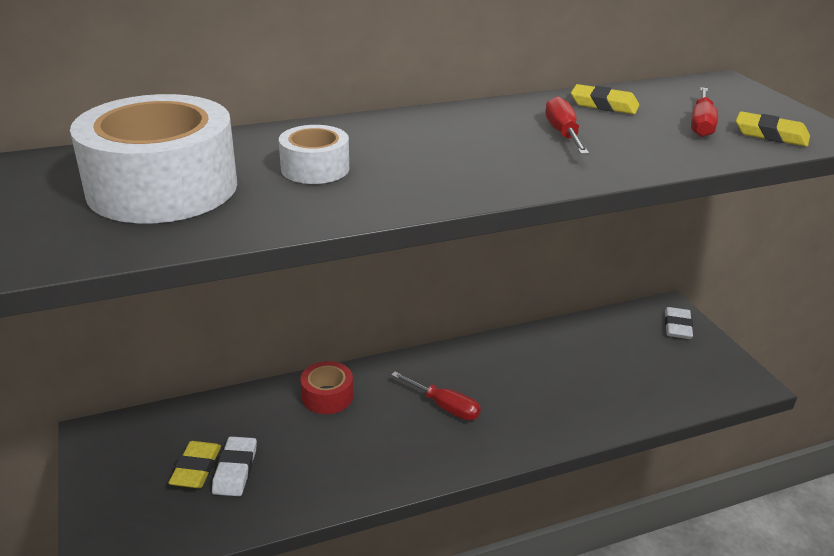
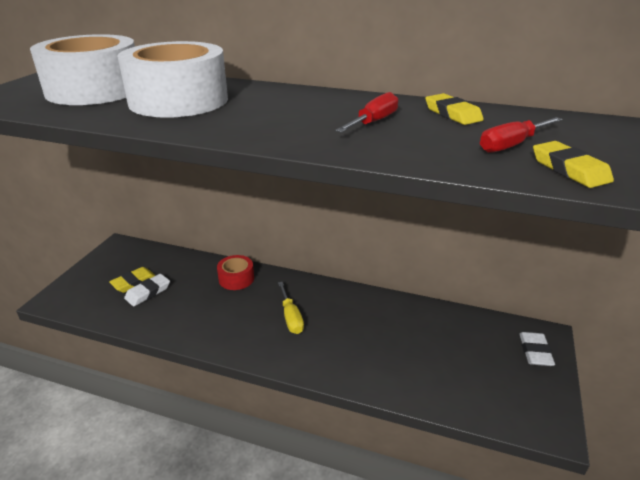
camera: 40 degrees right, 0 degrees up
(315, 168) = (178, 100): white tape -> white tape, size x2.03
(444, 406) = (291, 317): red screwdriver -> yellow screwdriver
(677, 326) = (535, 351): white eraser -> white eraser turned 45 degrees counterclockwise

